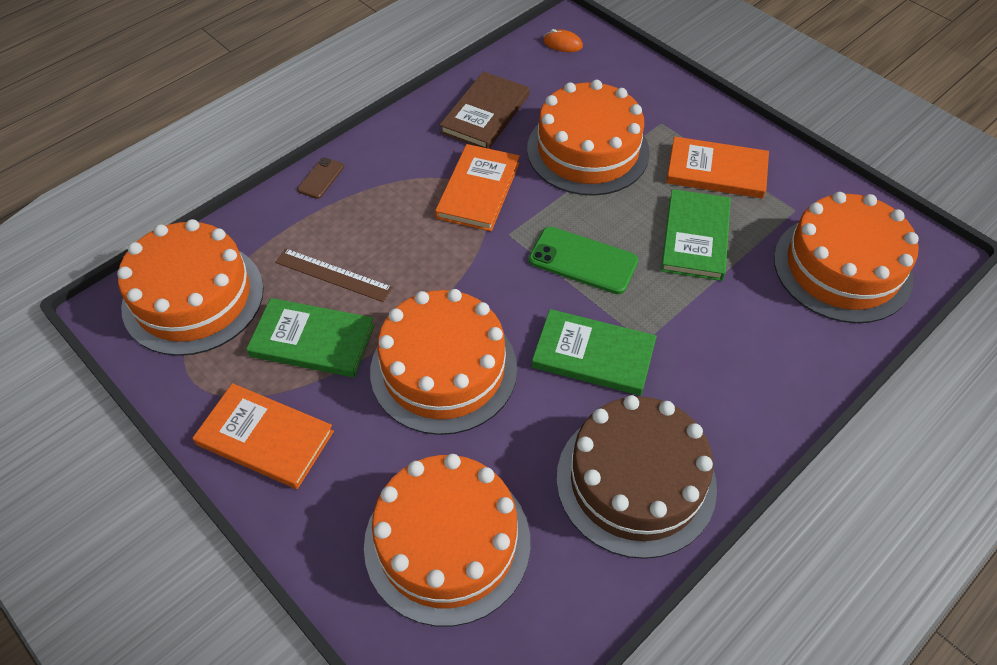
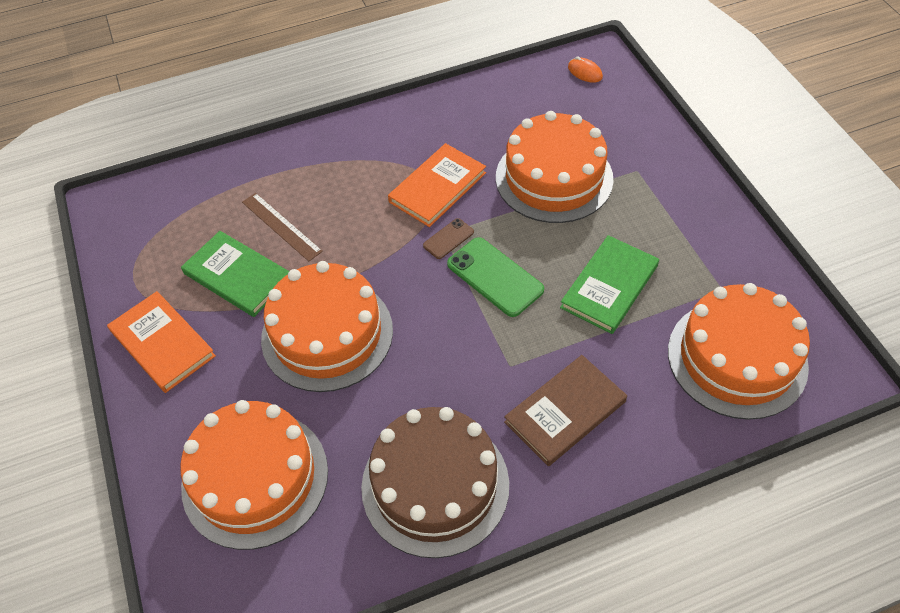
camera: 25 degrees right, 0 degrees up
(193, 297) = (167, 212): orange cake -> none
(321, 178) = (313, 141): brown phone -> brown phone (448, 239)
(485, 114) = (480, 120): brown book -> brown book (565, 412)
(593, 355) = (458, 363): green book -> none
(716, 171) = (665, 230): orange book -> none

